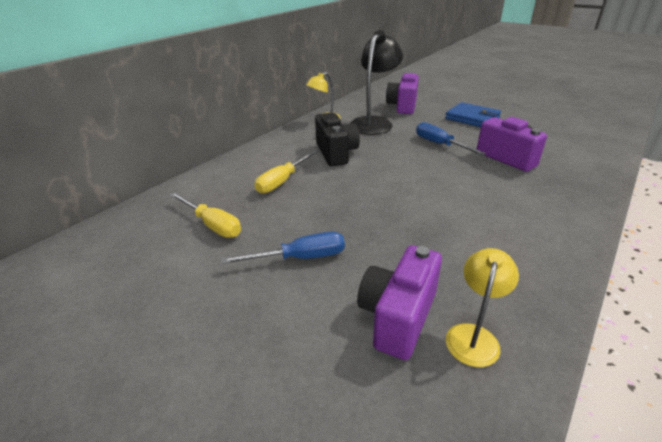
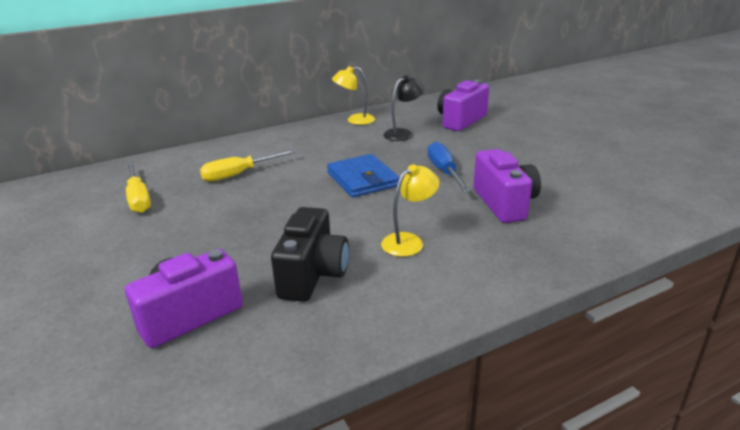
camera: 25 degrees right, 5 degrees down
(300, 258) = (172, 245): blue screwdriver -> none
(336, 153) = (321, 158): black camera -> black camera (313, 275)
(374, 122) = (403, 133): black lamp -> black lamp, size x0.57
(472, 118) = (527, 149): blue wallet -> blue wallet (362, 179)
(474, 335) = (230, 352): yellow lamp -> yellow lamp (409, 241)

